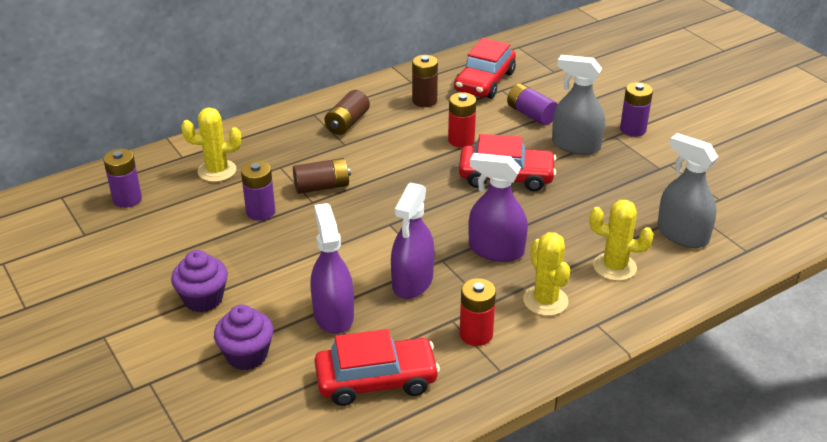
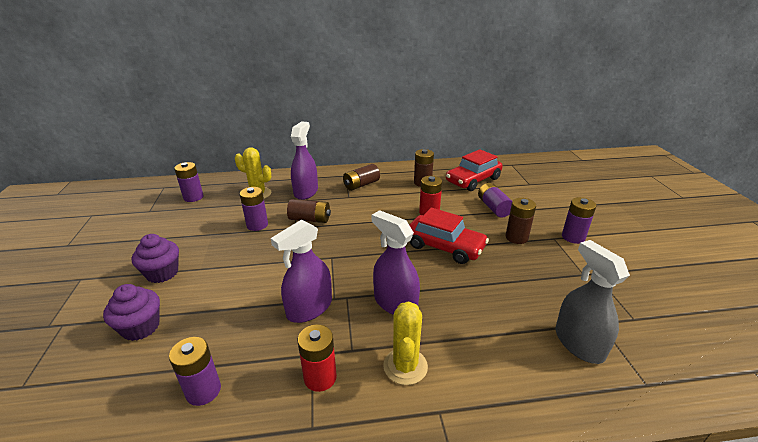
camera: 25 degrees right, 5 degrees down
(333, 315) = (229, 316): purple spray bottle -> purple spray bottle (306, 192)
(376, 380) = (203, 391): red car -> purple battery
(576, 145) = (516, 237): grey spray bottle -> brown battery
(614, 267) = (492, 354): yellow cactus -> none

